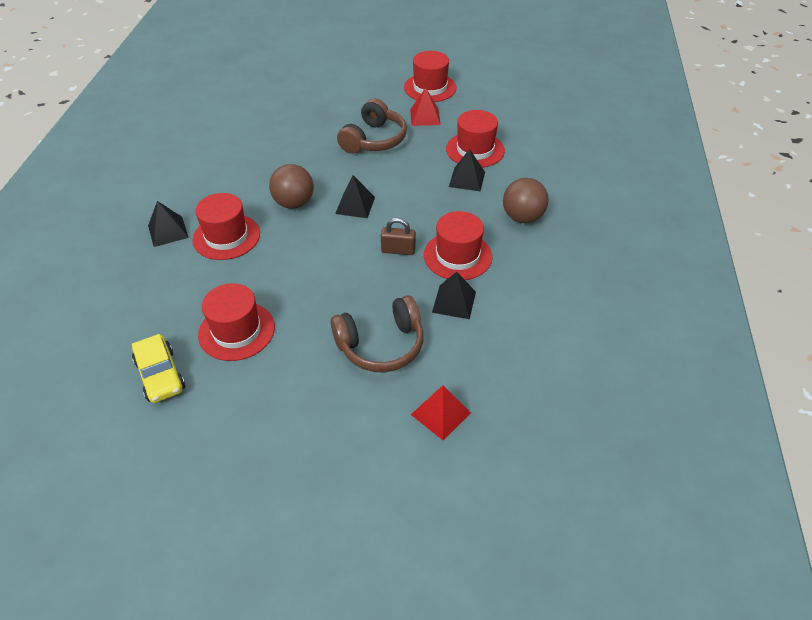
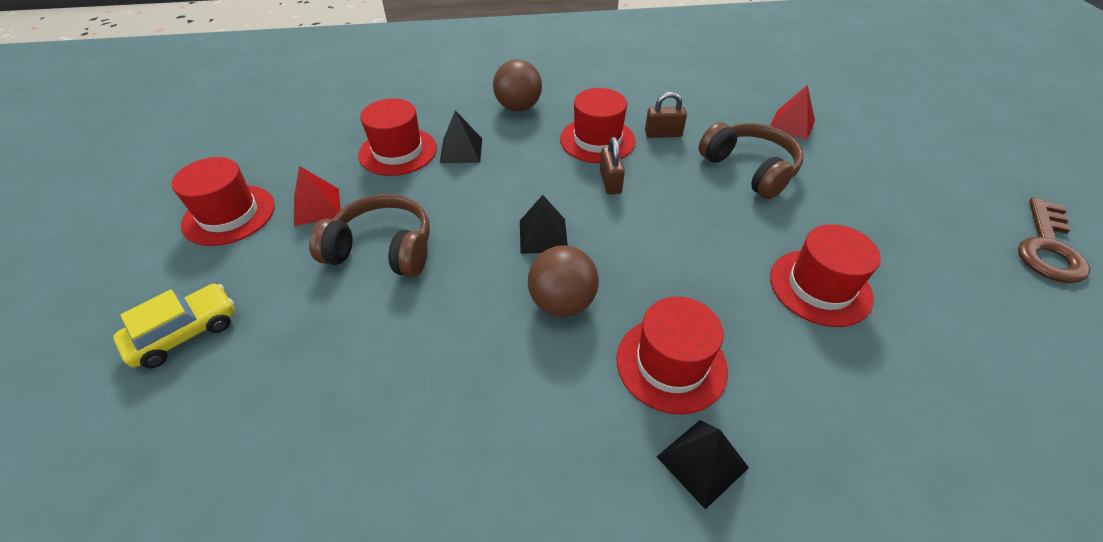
camera: 105 degrees left, 0 degrees up
(160, 375) = (938, 338): yellow car -> yellow car (185, 333)
(181, 528) = (1048, 248): none -> brown key
(454, 302) = (663, 134): black pyramid -> brown padlock

